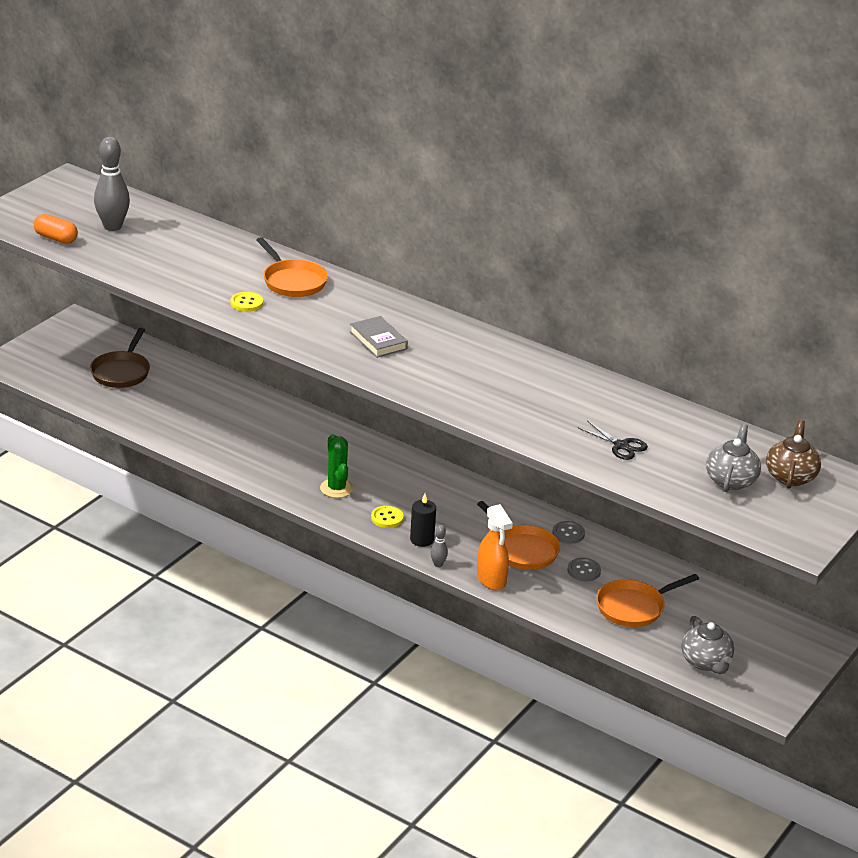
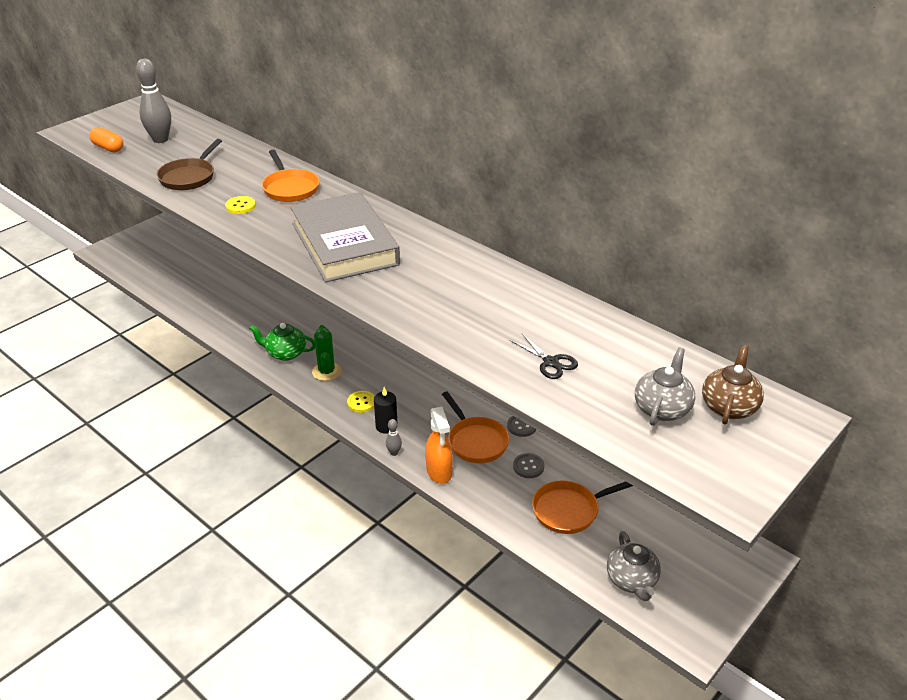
camera: 10 degrees right, 5 degrees up
(121, 372) = (189, 261): brown pan -> brown pan (189, 177)
(282, 471) = (285, 353): none -> green teapot
(378, 340) = (344, 244): grey book -> grey book, size x2.28

